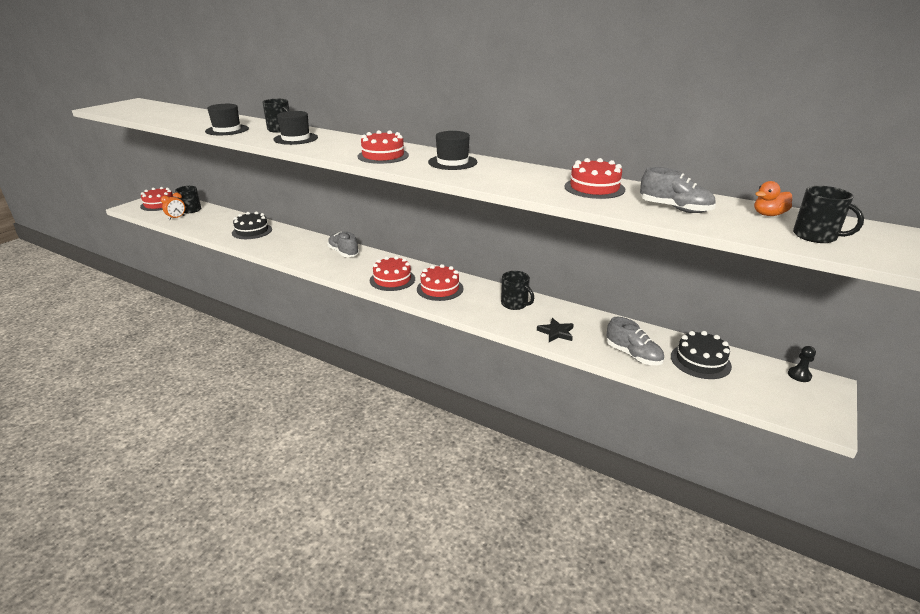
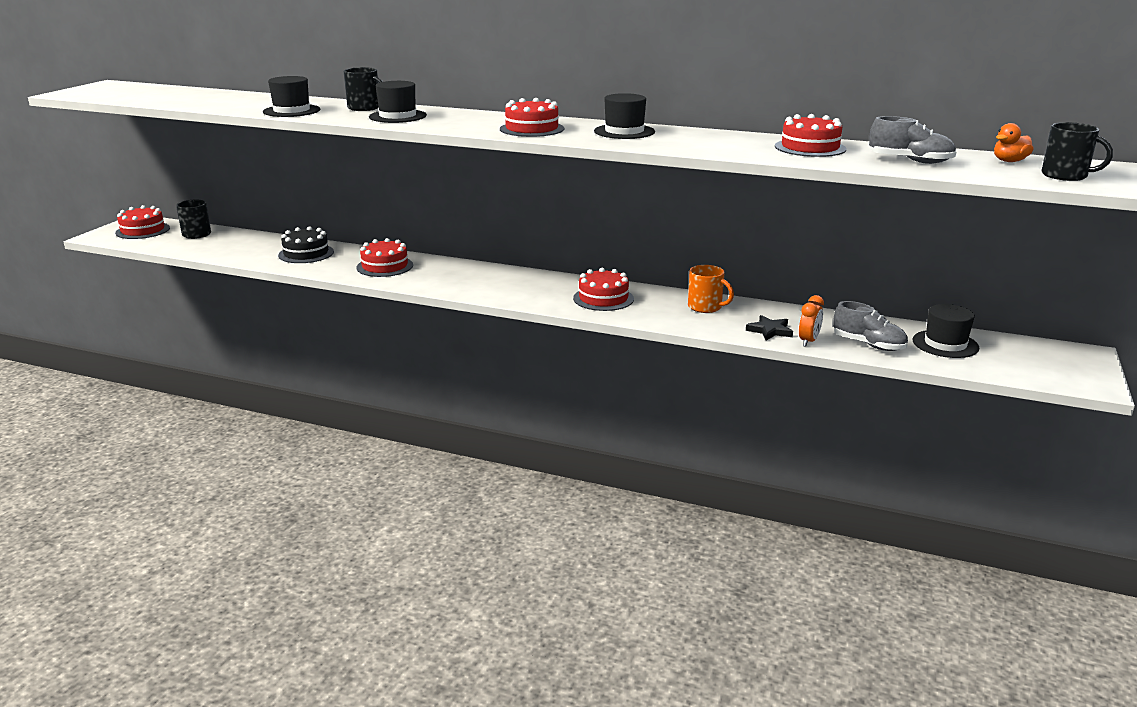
camera: 10 degrees left, 5 degrees down
(176, 218) = (182, 245): orange clock -> orange clock (808, 341)
(343, 253) = (452, 269): grey shoe -> none
(392, 279) = (536, 293): red cake -> red cake (385, 266)
(515, 304) = (705, 307): black mug -> orange mug
(700, 361) = (945, 344): black cake -> black hat
(799, 375) = (1055, 348): black pawn -> none

